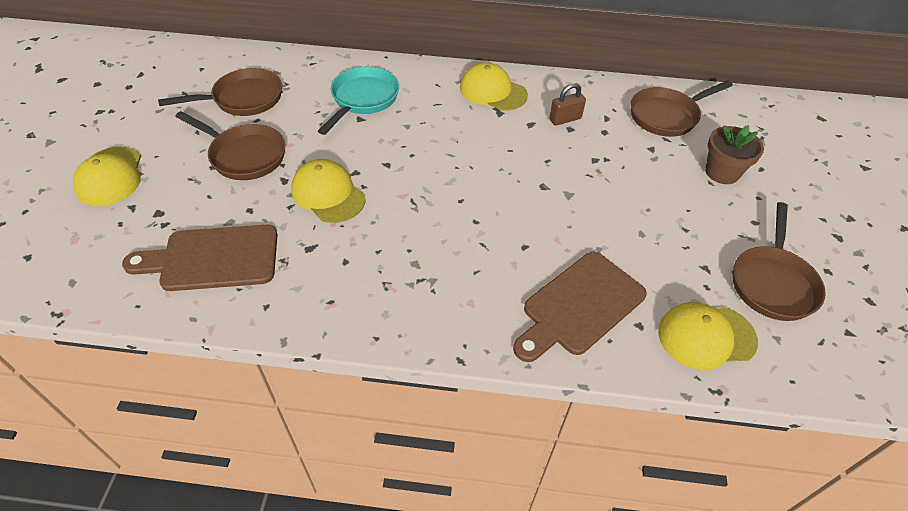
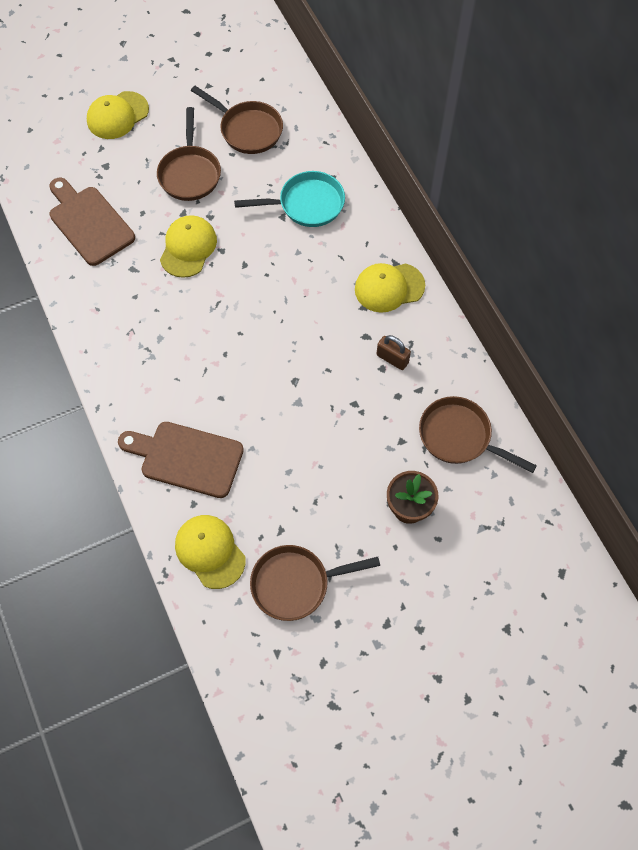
camera: 60 degrees right, 15 degrees up
(493, 91) = (389, 287): yellow cap -> yellow cap turned 105 degrees counterclockwise

